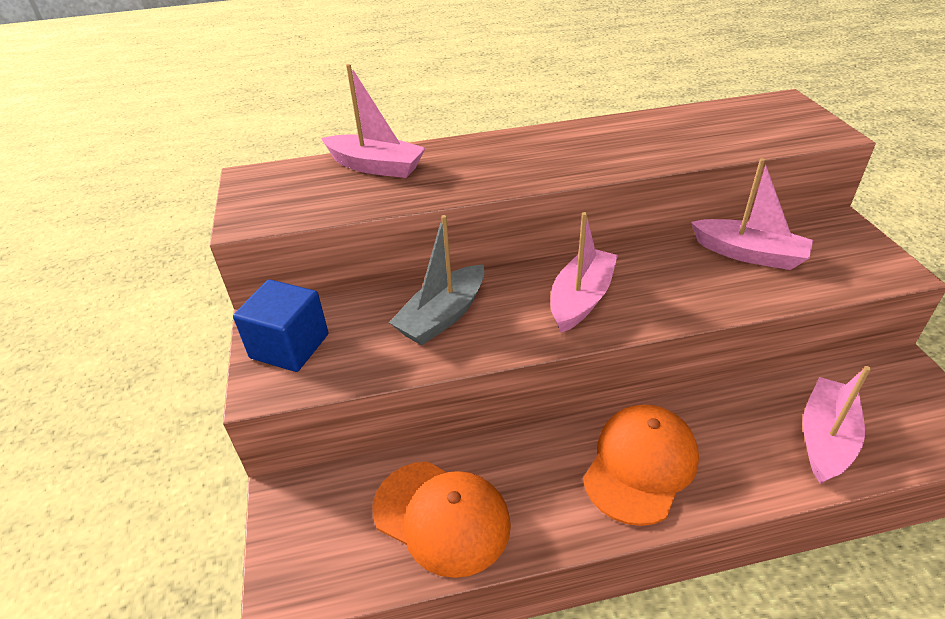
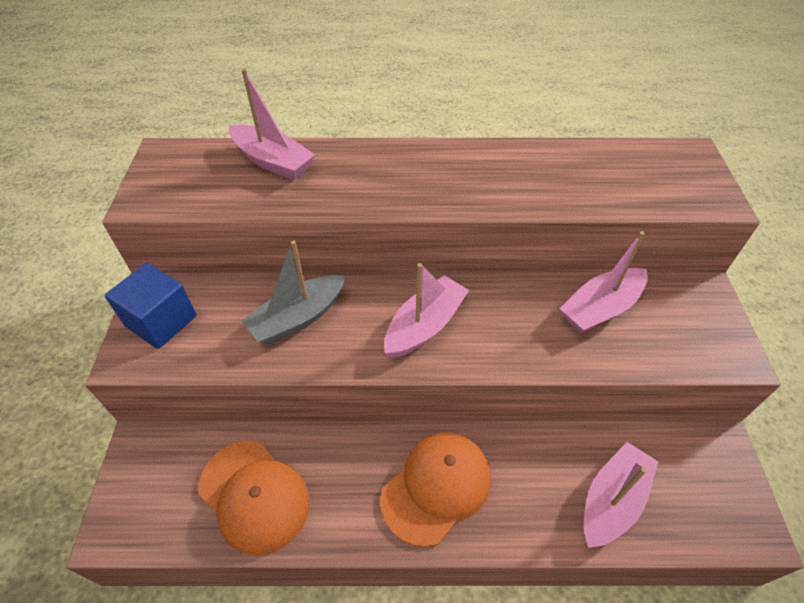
camera: 10 degrees right, 10 degrees up
(749, 254) = (600, 308): pink boat -> pink boat turned 105 degrees clockwise

